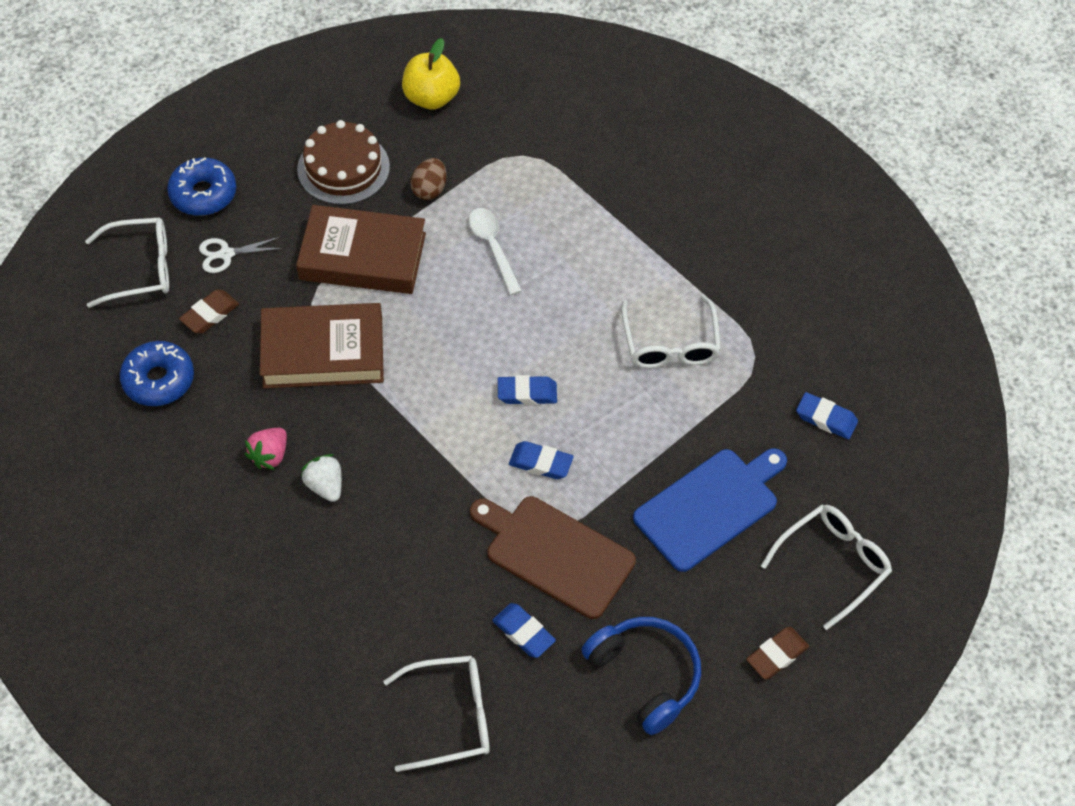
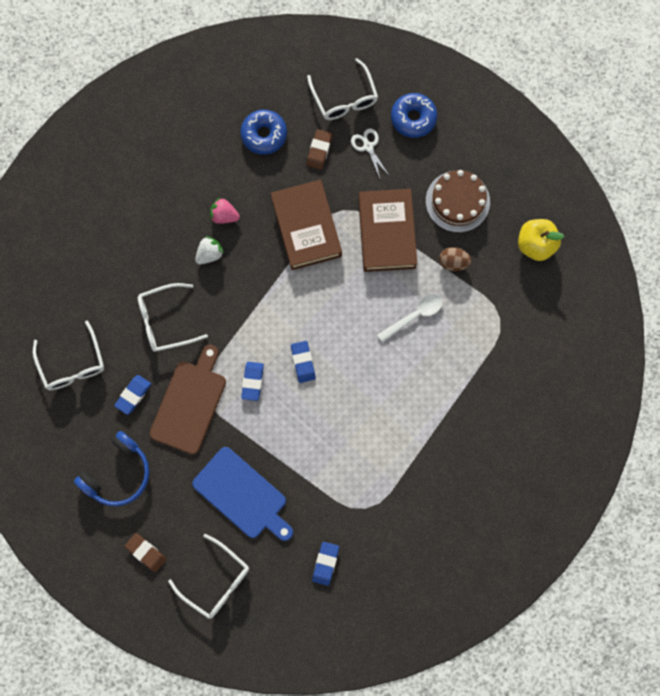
camera: 80 degrees right, 20 degrees up
(210, 314) = (319, 150): brown eraser -> brown eraser turned 75 degrees clockwise
(670, 343) = (363, 449): white glasses -> white glasses (166, 321)

